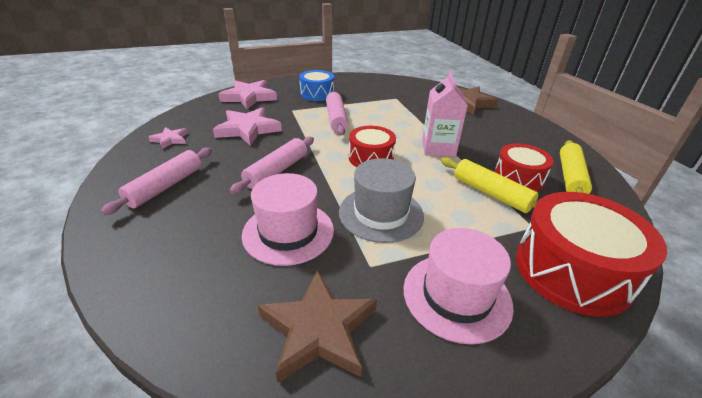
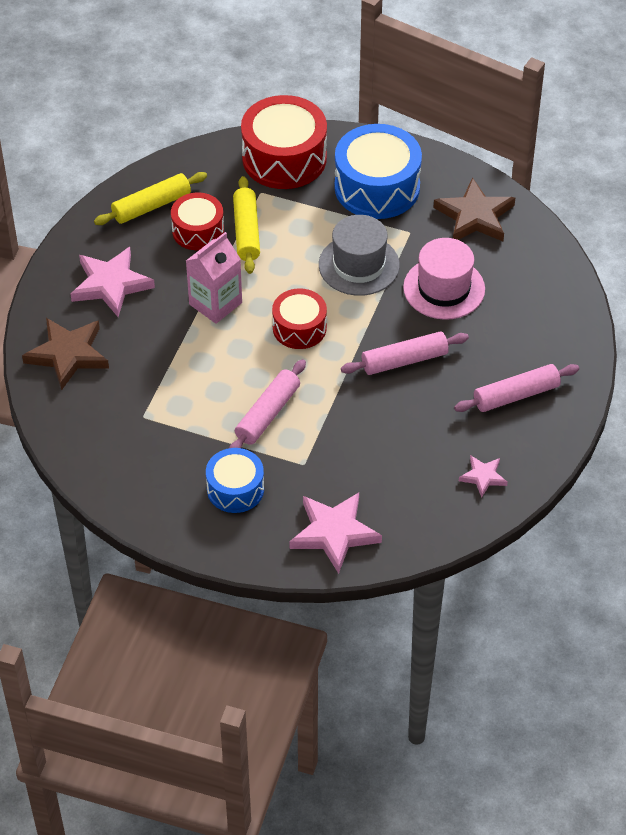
camera: 140 degrees left, 15 degrees up
(248, 129) = (386, 450): pink star -> pink star (111, 284)
(456, 296) = (377, 187): pink hat -> blue drum

